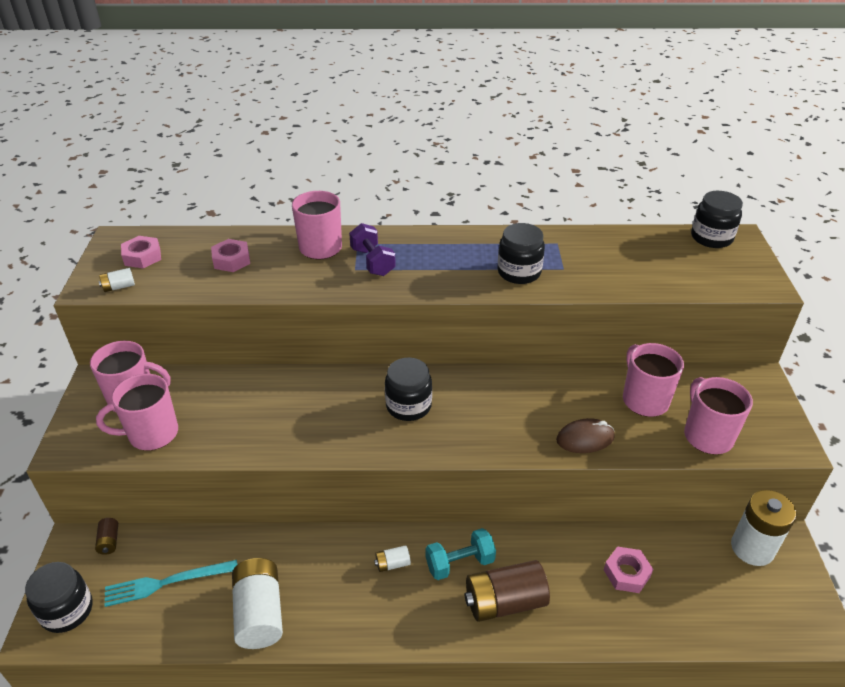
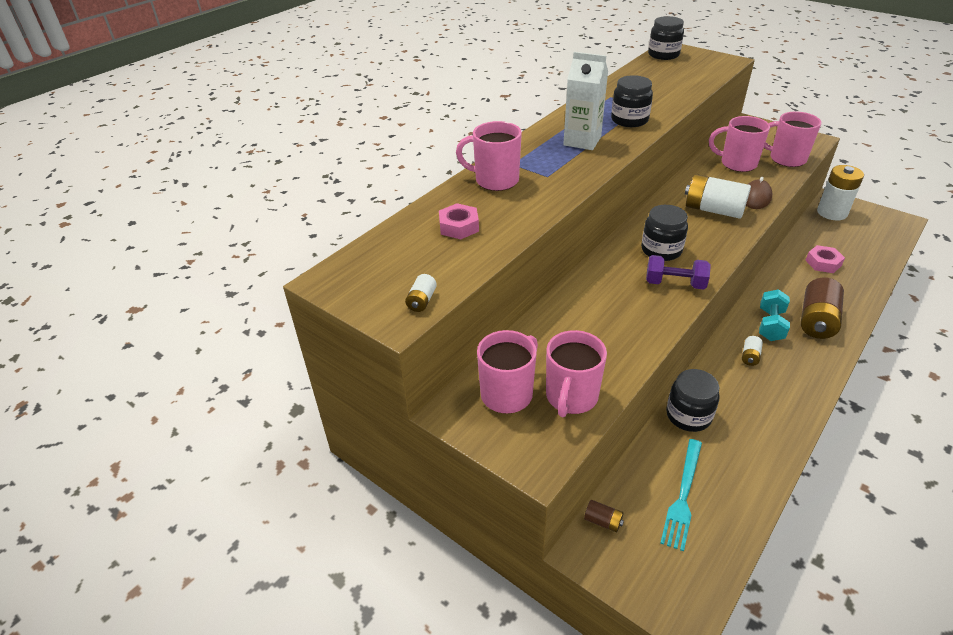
camera: 50 degrees left, 0 degrees up
(67, 610) = (670, 583): black jar -> black jar (688, 415)
(142, 257) = (385, 273): pink nut -> none
(259, 613) = (754, 448): white battery -> white battery (713, 210)
(372, 262) = (547, 166): purple dumbbell -> purple dumbbell (674, 284)
(441, 262) = (582, 141): none -> white carton

